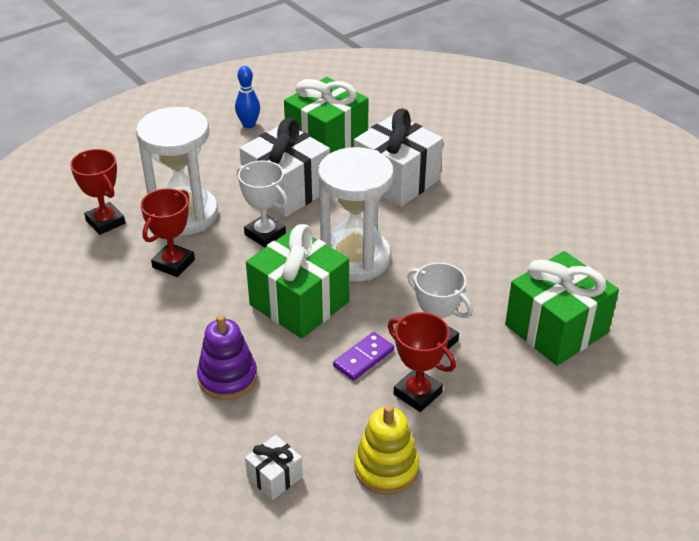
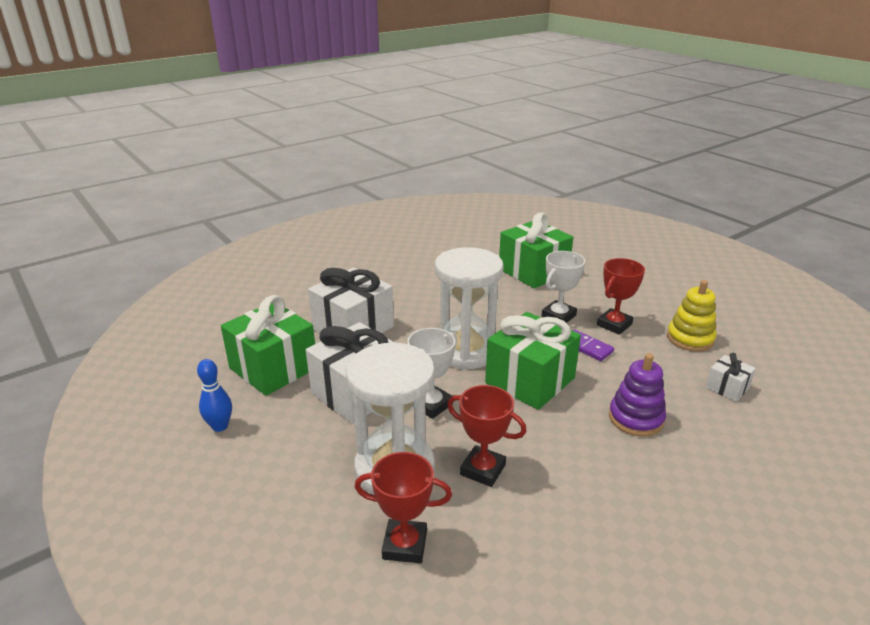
camera: 90 degrees left, 10 degrees down
(105, 222) = (405, 545): red trophy -> red trophy turned 45 degrees clockwise

